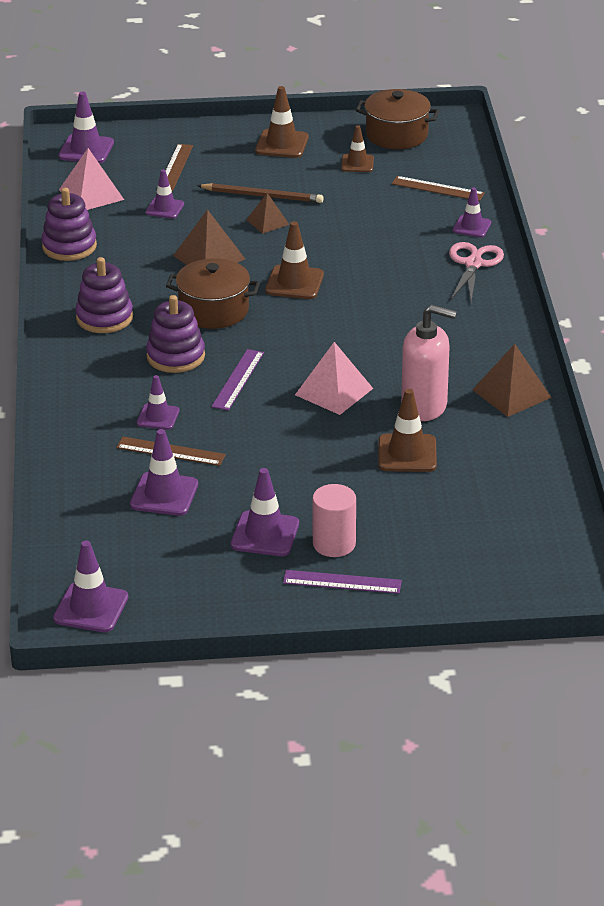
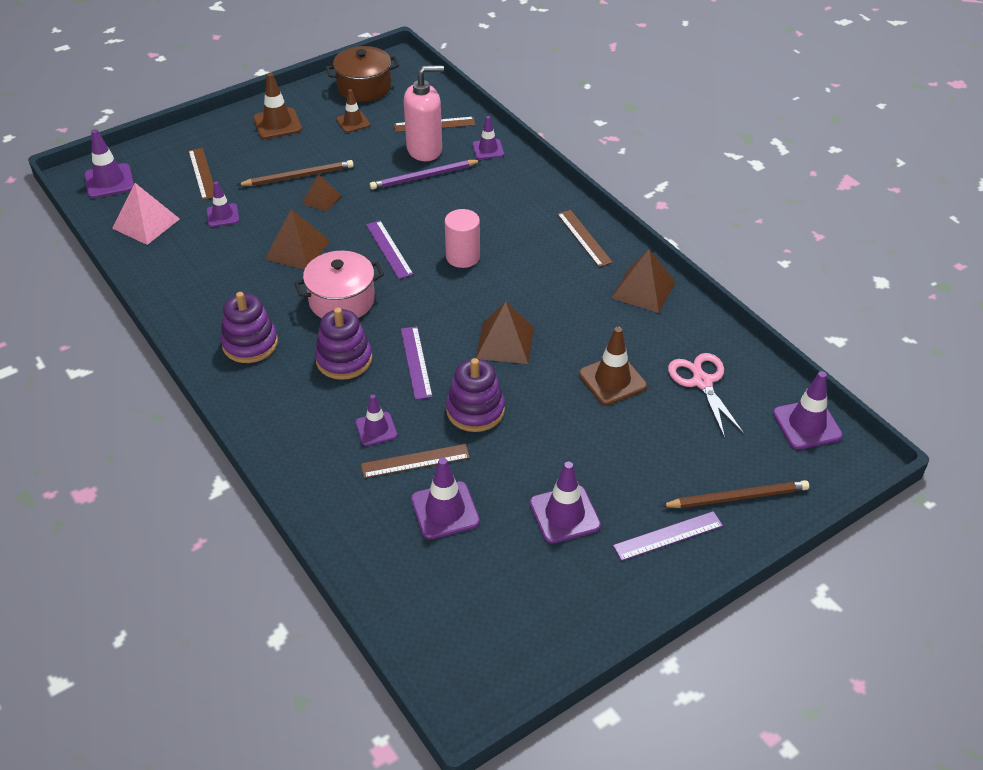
camera: 30 degrees left, 10 degrees up
(69, 246) = (164, 282): purple stacking toy -> purple stacking toy (475, 410)
(91, 608) = (476, 672): purple traffic cone -> purple traffic cone (807, 424)
(213, 310) = (342, 300): brown pot -> pink pot
(294, 283) = (389, 249): brown traffic cone -> purple ruler
(334, 391) = (505, 342): pink pyramid -> brown pyramid
(334, 544) = (629, 498): pink cylinder -> pink cylinder (463, 257)
(384, 232) = (423, 177): none -> purple pencil
(424, 407) = (588, 329): pink soap dispenser -> pink soap dispenser (425, 150)
(435, 579) = (737, 497): none -> brown pencil
(473, 264) = (516, 182): pink scissors -> pink scissors (702, 382)
(495, 332) = (584, 238): none -> brown ruler

